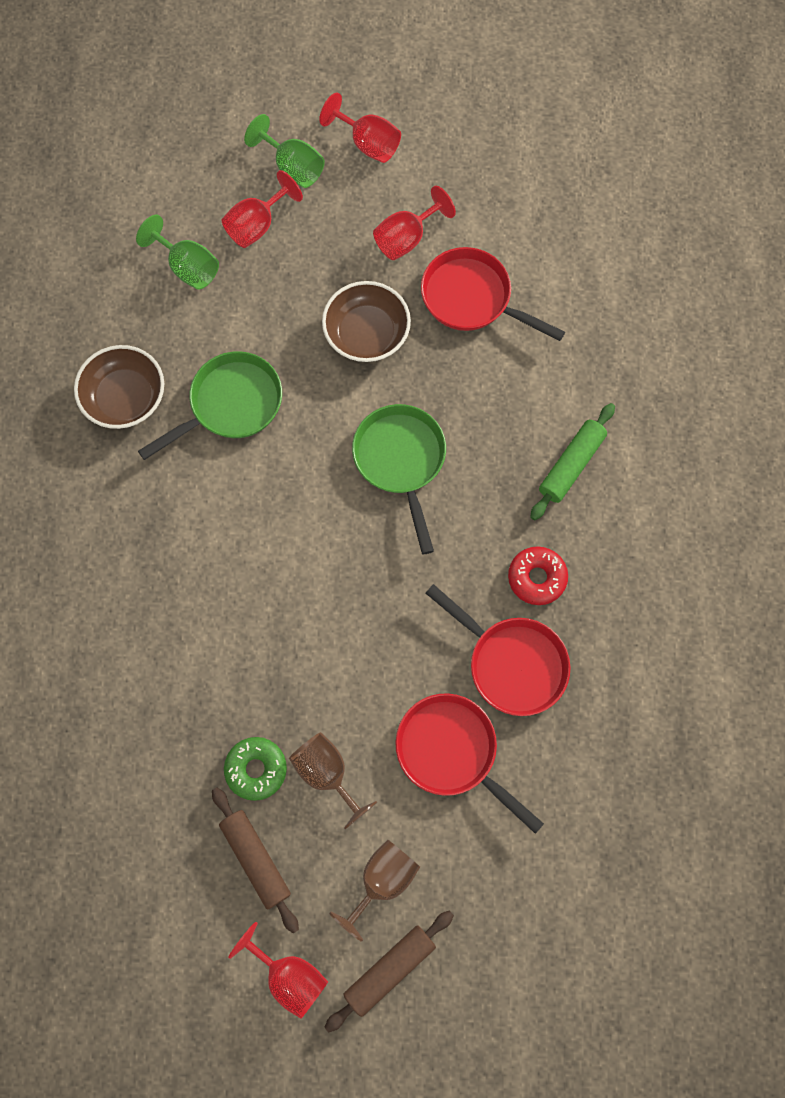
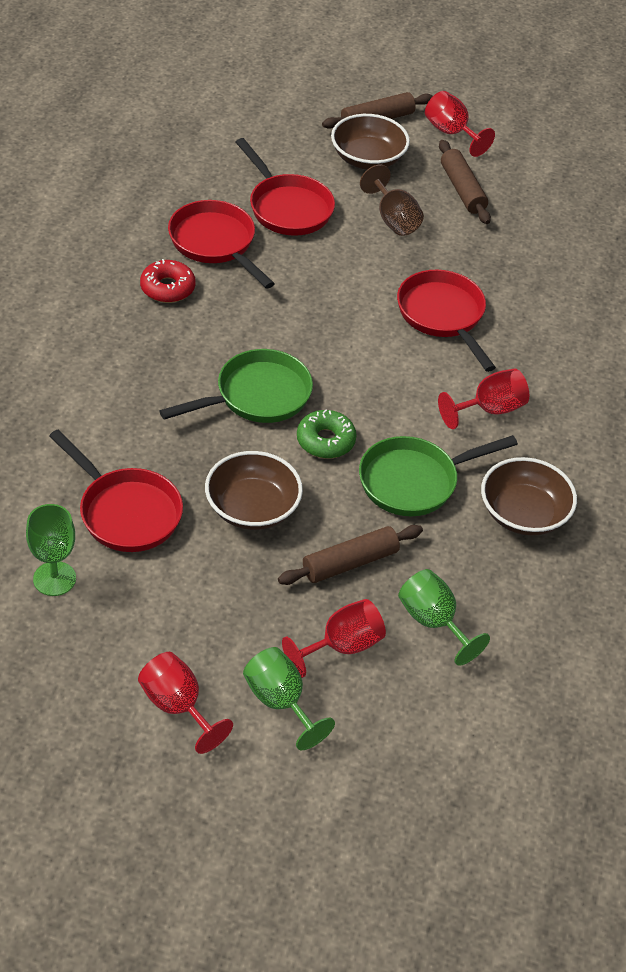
camera: 170 degrees left, 25 degrees down
(242, 630) = (443, 316): none -> red pan
(256, 769) = (450, 234): green donut -> green donut (325, 441)
(269, 303) = (350, 562): none -> brown rolling pin
(382, 880) = (368, 158): brown goblet -> brown bowl
(401, 461) = (257, 396): green pan -> green pan turned 120 degrees counterclockwise
(406, 238) = (173, 588): red goblet -> red goblet (489, 409)
(503, 221) = (54, 579): none -> green goblet
(571, 465) = (95, 354): green rolling pin -> none

